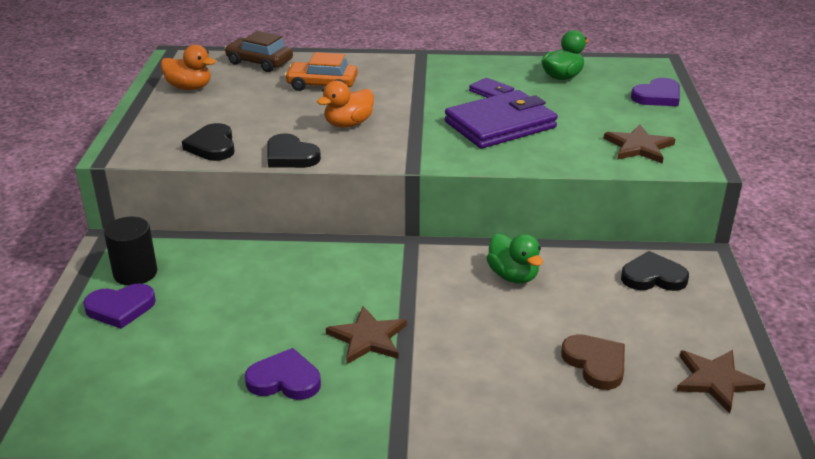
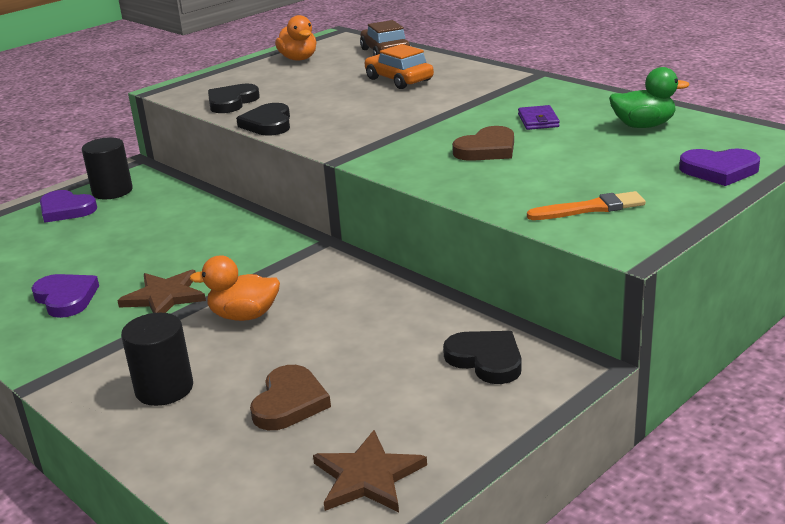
camera: 45 degrees right, 5 degrees down
(348, 124) = (358, 113): orange duck -> orange duck (244, 315)
(500, 125) = (487, 149): purple wallet -> brown heart
(500, 401) = (164, 389): none -> black cylinder
(513, 276) = (356, 301): green duck -> none
(639, 147) = (590, 208): brown star -> orange brush

